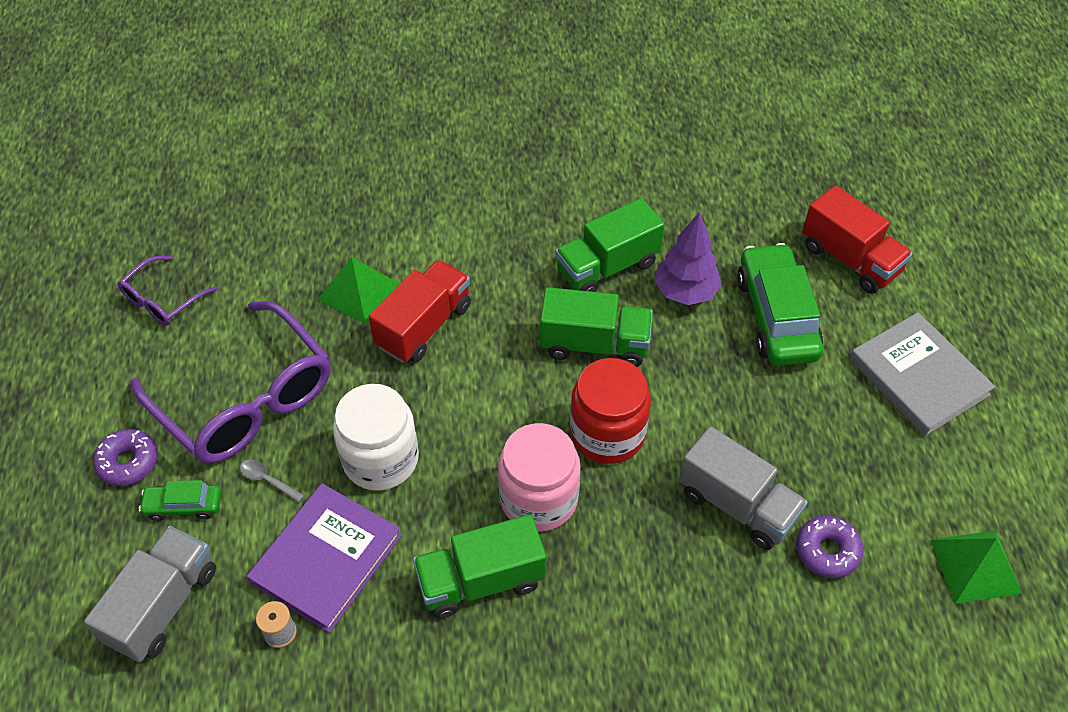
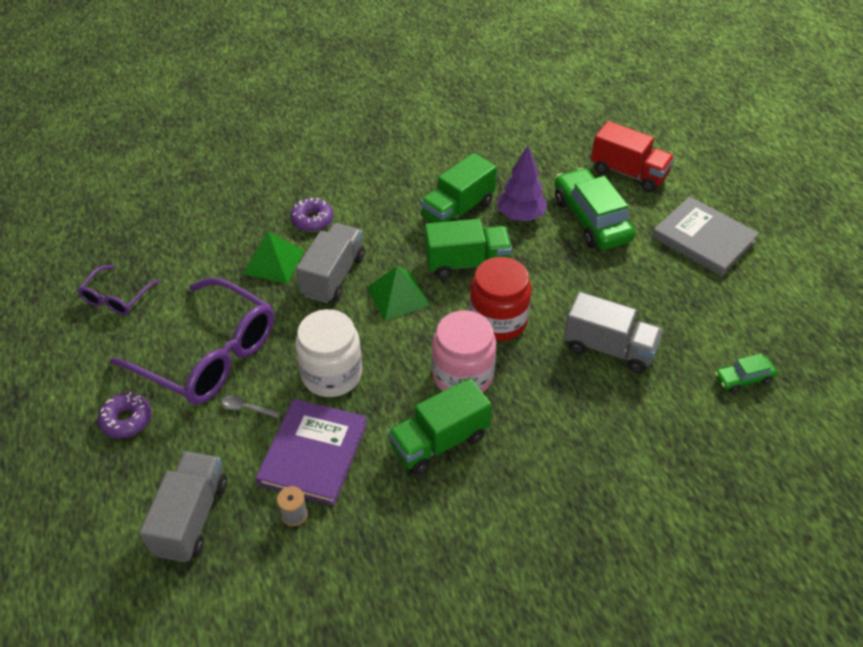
camera: 15 degrees left, 5 degrees down
(183, 506) = (184, 441): green car -> green car (743, 379)
(424, 326) = (333, 276): red truck -> grey truck
(827, 551) = (683, 365): purple donut -> purple donut (312, 220)
(975, 566) = (787, 352): green pyramid -> green pyramid (398, 296)

